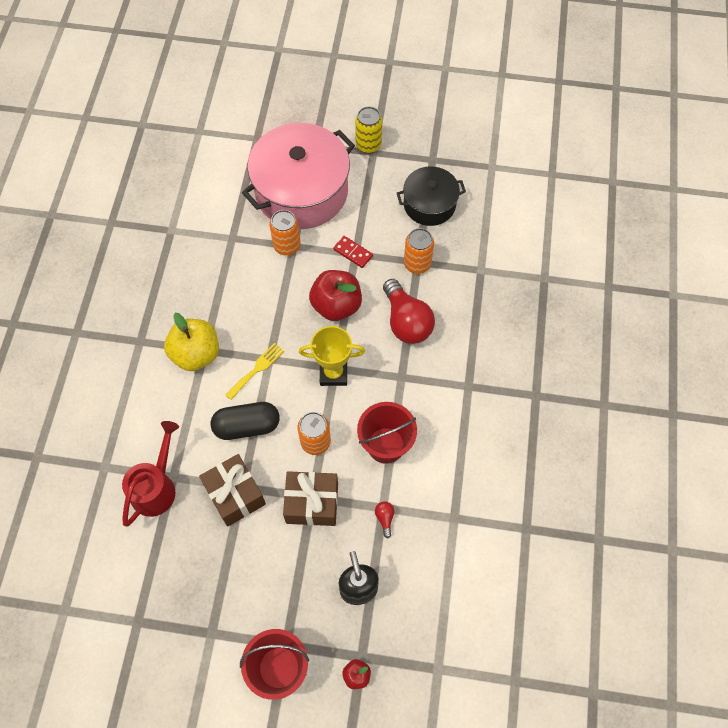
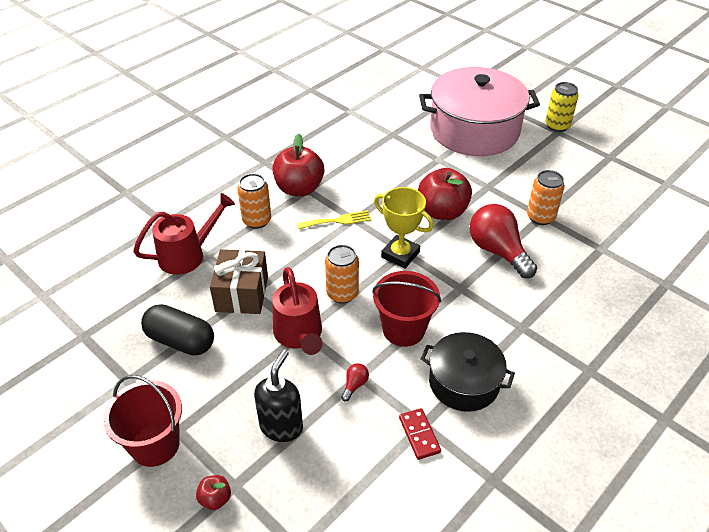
camera: 35 degrees right, 20 degrees down
(196, 354) = (299, 189): yellow apple -> red apple
(247, 426) = (295, 253): black capsule -> black capsule (180, 341)
(287, 246) = (433, 157): orange can -> orange can (257, 220)
(312, 503) = (299, 336): brown gift -> red watering can
(353, 253) = (486, 185): red domino -> red domino (419, 435)
(406, 322) = (498, 251): red light bulb -> red light bulb turned 135 degrees clockwise
(429, 204) = (584, 183): black pot -> black pot (464, 382)

